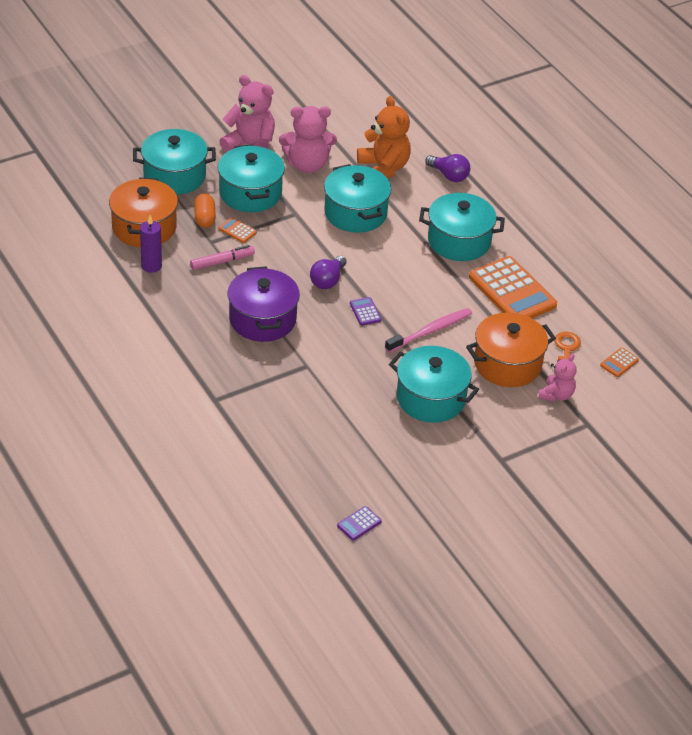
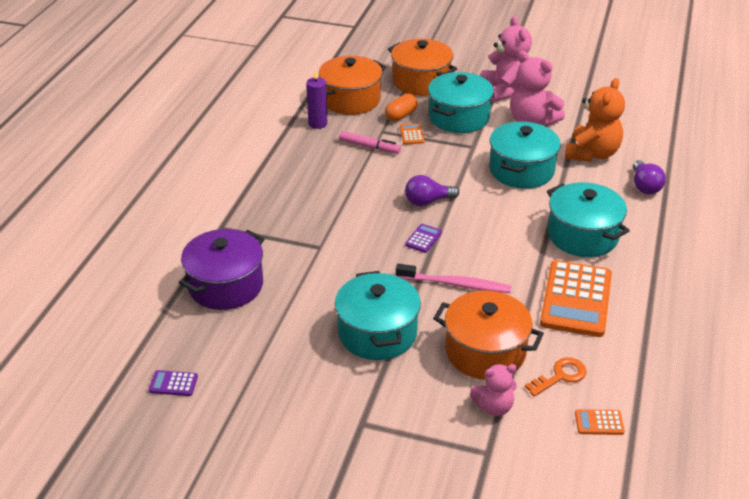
camera: 50 degrees right, 5 degrees down
(174, 176) = (421, 81): turquoise pot -> orange pot
(262, 319) = (338, 198): purple pot -> purple pot (226, 285)

